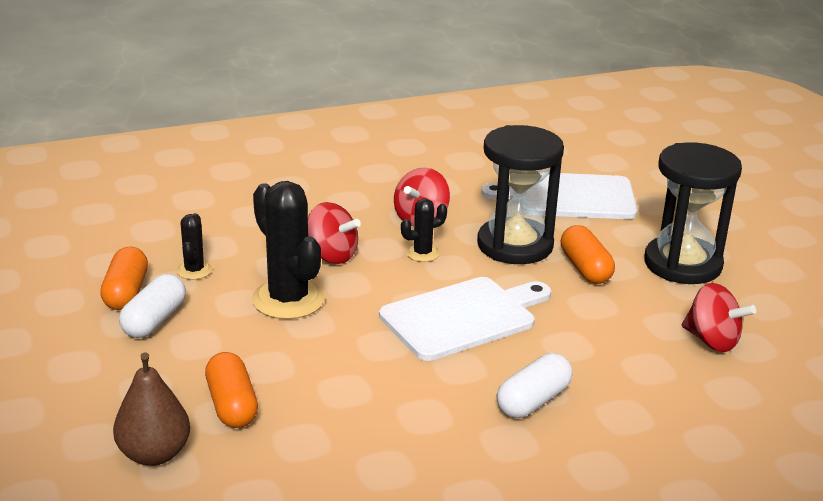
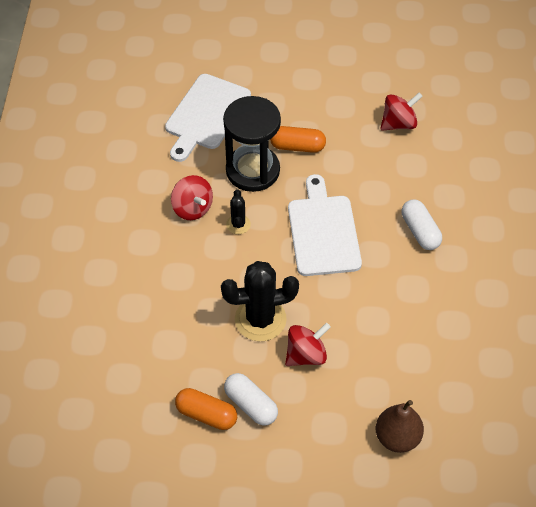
camera: 65 degrees left, 25 degrees up
(194, 270) = (196, 365): black cactus -> none
(232, 405) = (365, 384): orange capsule -> none
(331, 255) = (216, 277): red spinning top -> red spinning top (306, 355)
(682, 264) = (315, 97): black hourglass -> none

